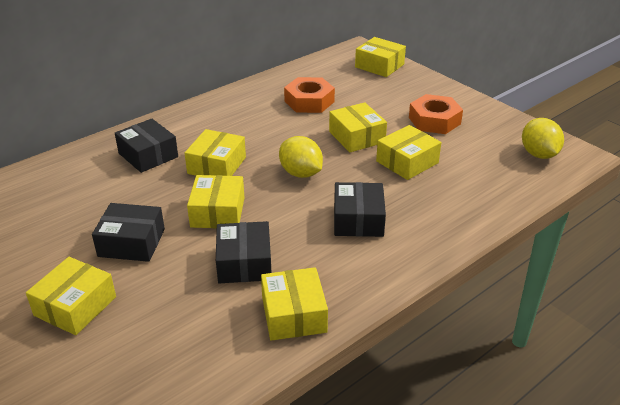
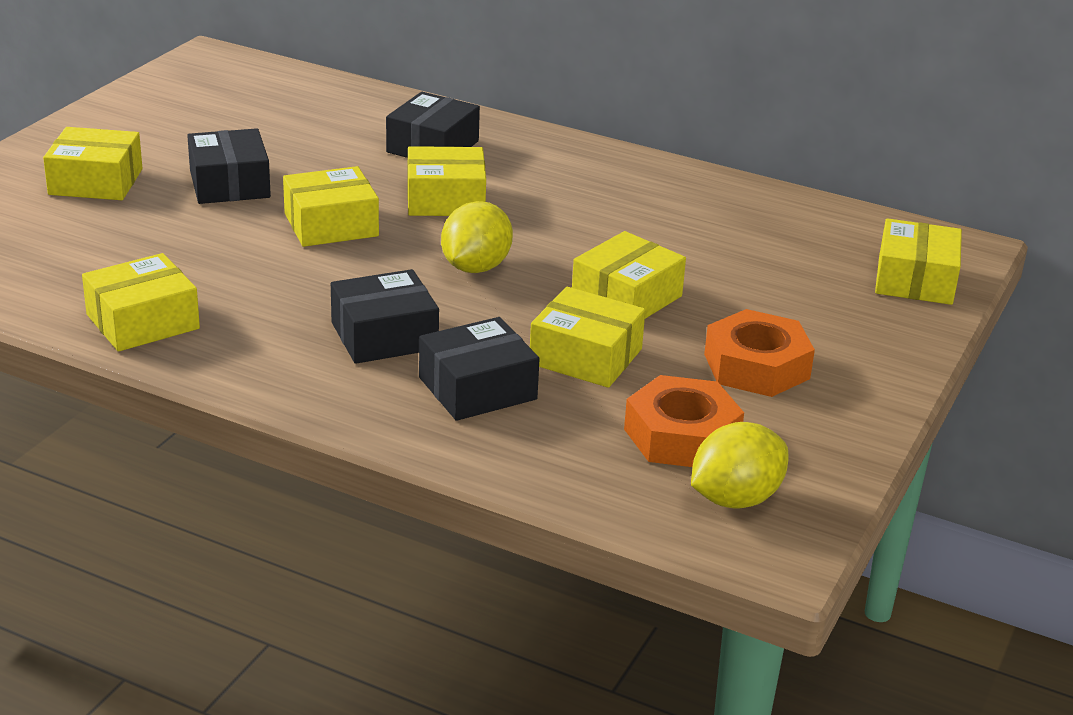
camera: 65 degrees right, 5 degrees down
(244, 263) = (230, 267): black box -> black box (477, 388)
(309, 101) = (704, 235): orange nut -> orange nut (681, 436)

